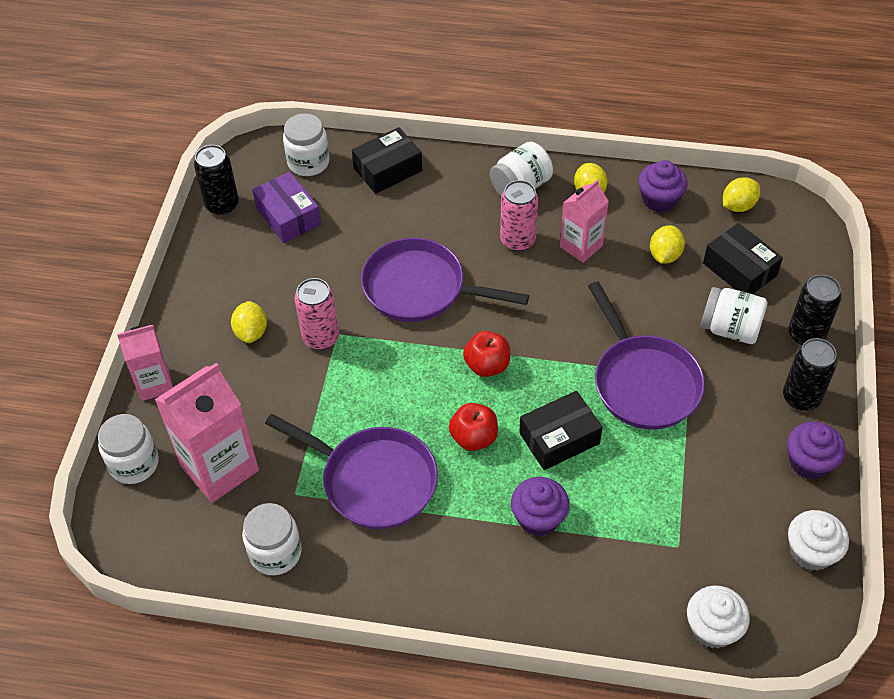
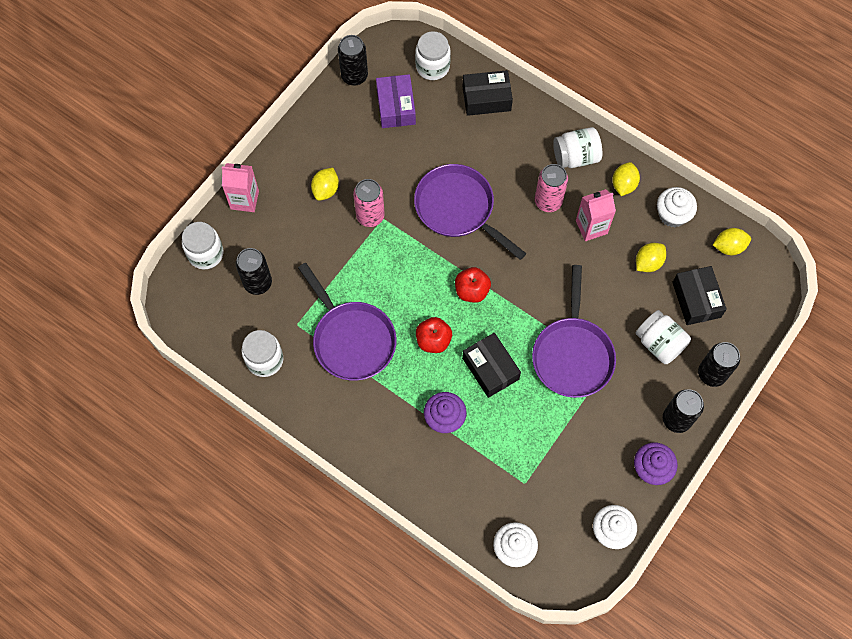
camera: 25 degrees right, 15 degrees up
(219, 468) = (258, 283): pink carton -> black can
(559, 438) = (490, 369): black box -> black box turned 60 degrees clockwise
(659, 199) = (672, 214): purple cupcake -> white cupcake

